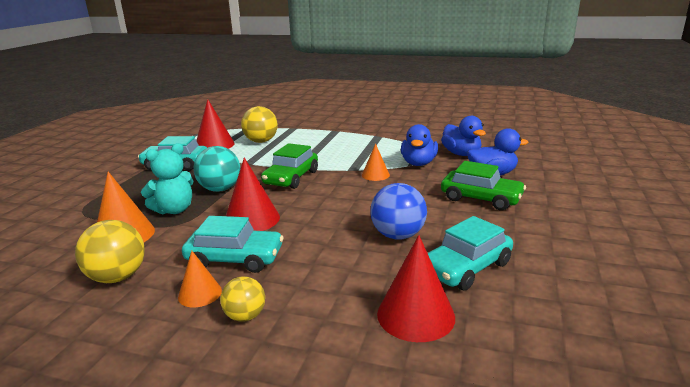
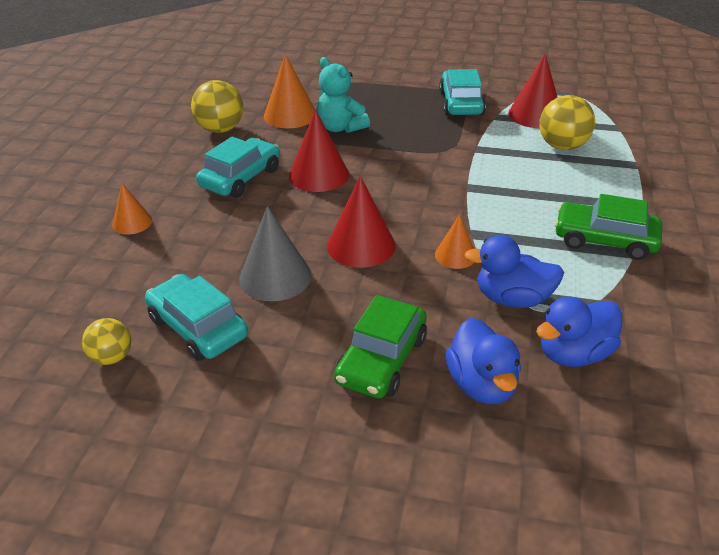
camera: 85 degrees right, 15 degrees up
(200, 293) = (188, 170): orange cone -> orange cone (132, 222)
(220, 189) = (393, 143): turquoise ball -> none
(235, 258) = (241, 178): turquoise car -> turquoise car turned 150 degrees counterclockwise
(245, 316) = (152, 197): yellow ball -> yellow ball (112, 357)
(291, 178) = (433, 186): green car -> green car (604, 240)
(398, 235) = (275, 277): blue ball -> grey cone
(415, 315) = (126, 288): red cone -> red cone (361, 245)

